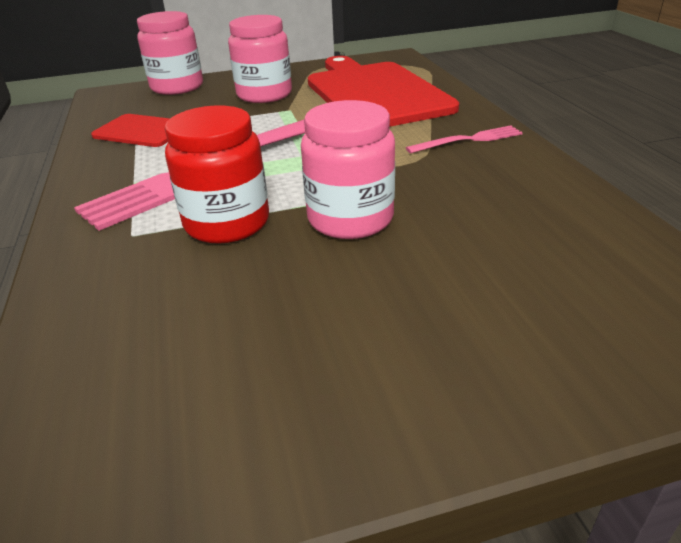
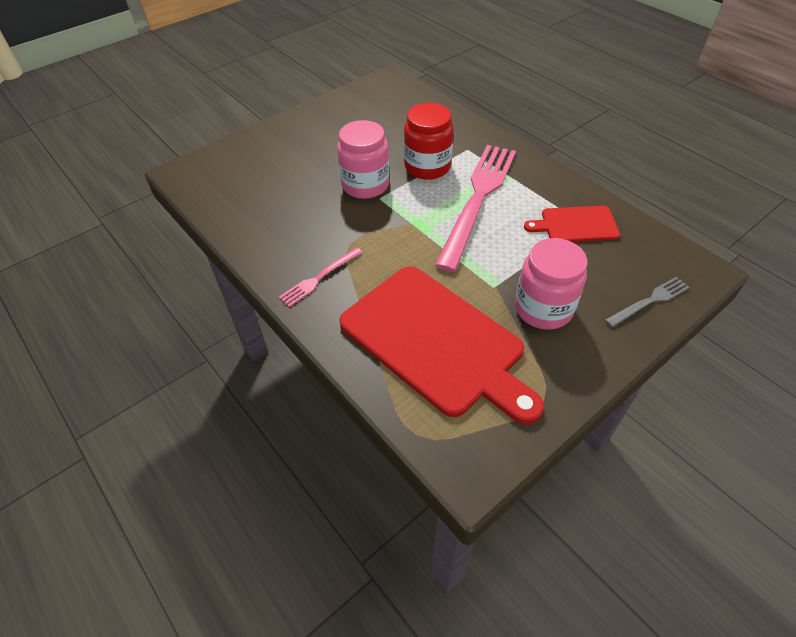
camera: 155 degrees right, 15 degrees up
(177, 87) = (649, 301): pink jar -> grey fork

